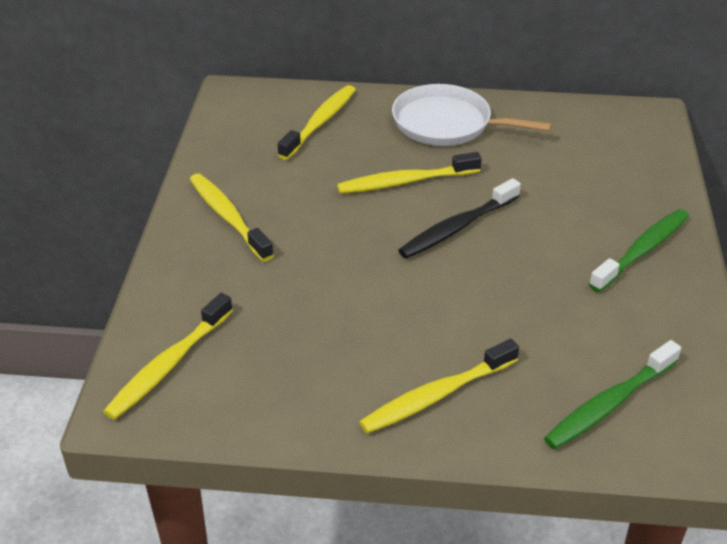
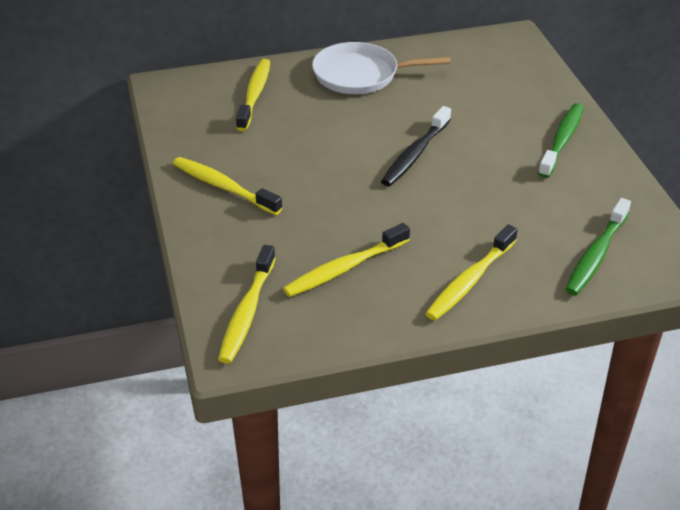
camera: 20 degrees left, 0 degrees up
(405, 182) = (353, 127): yellow toothbrush -> yellow toothbrush (344, 268)

